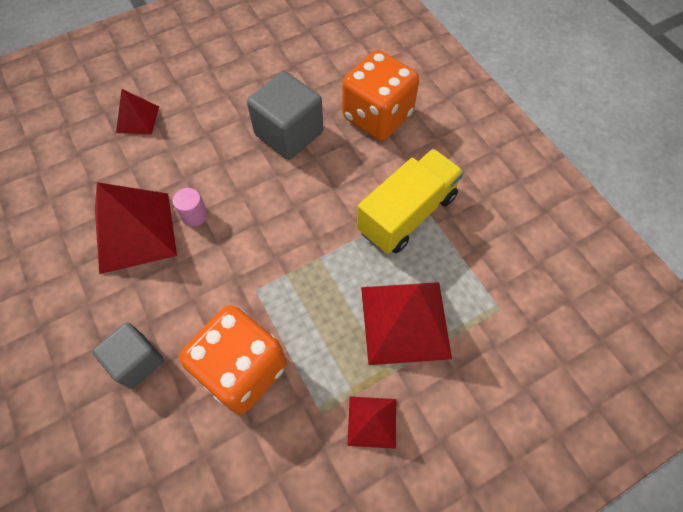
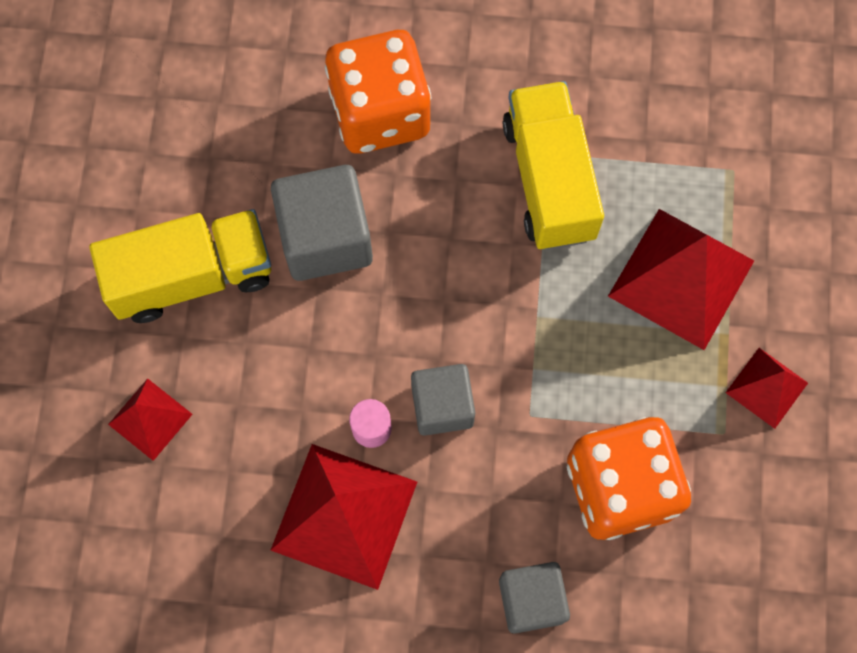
camera: 55 degrees left, 10 degrees up
(226, 93) = (192, 276): none -> yellow truck
(231, 241) = (442, 406): none -> grey cube

